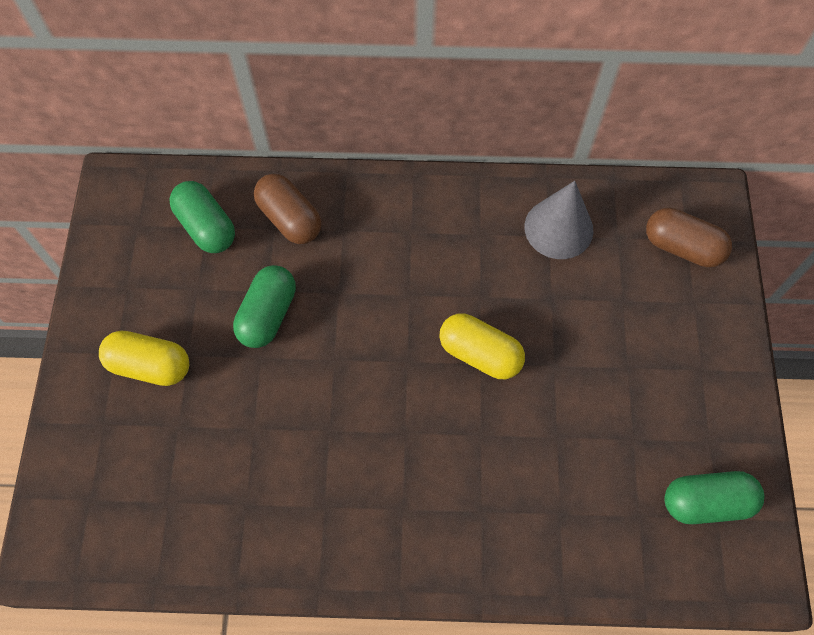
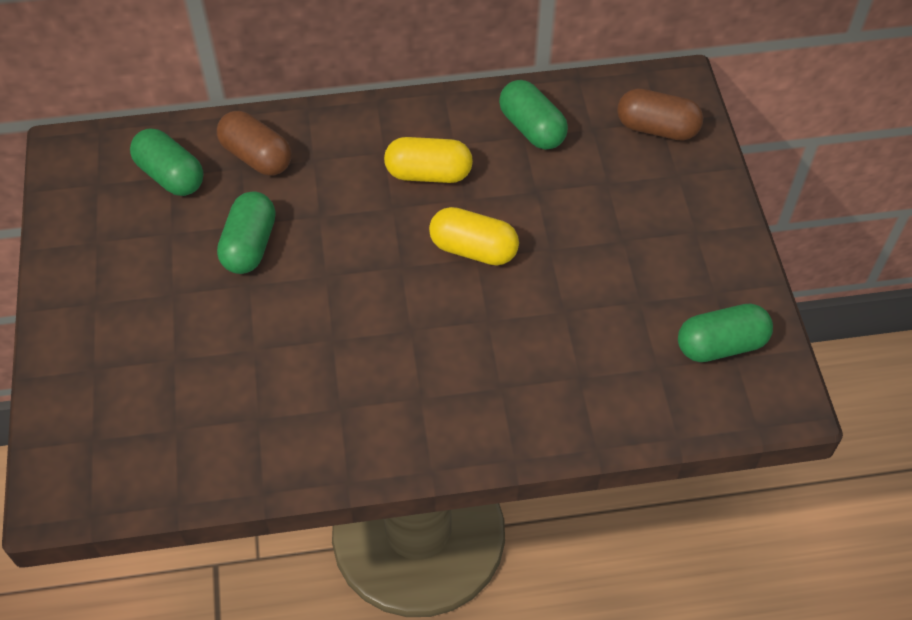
camera: 10 degrees left, 10 degrees down
(150, 365) = (134, 309): yellow capsule -> yellow capsule (428, 173)
(558, 228) = (532, 128): grey cone -> green capsule

